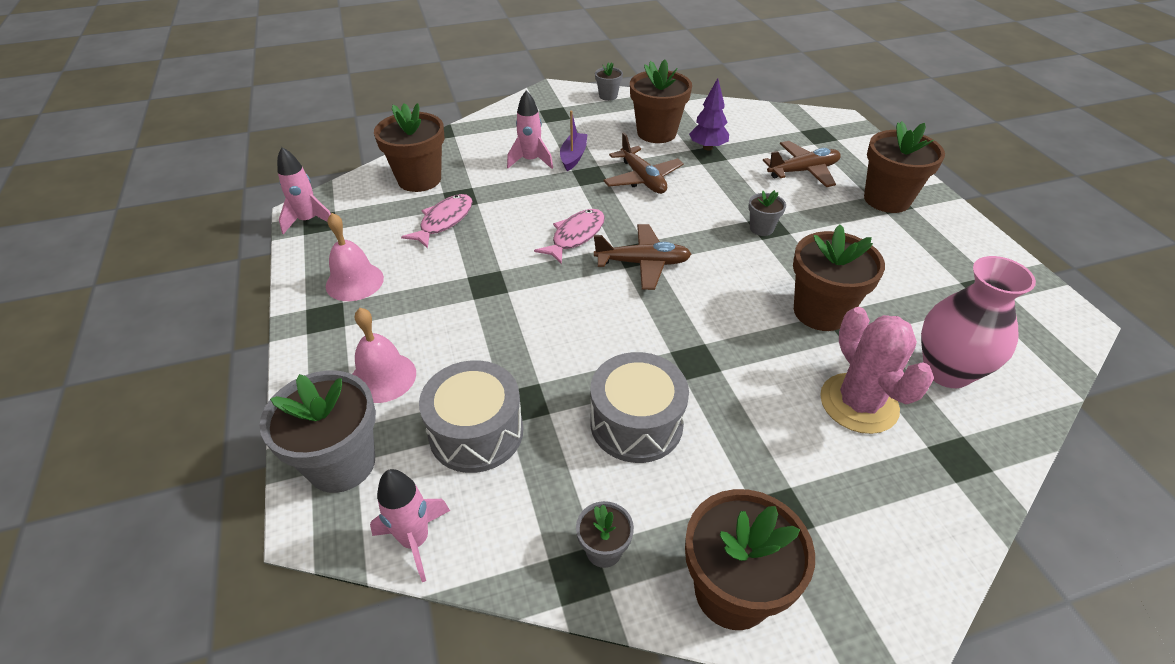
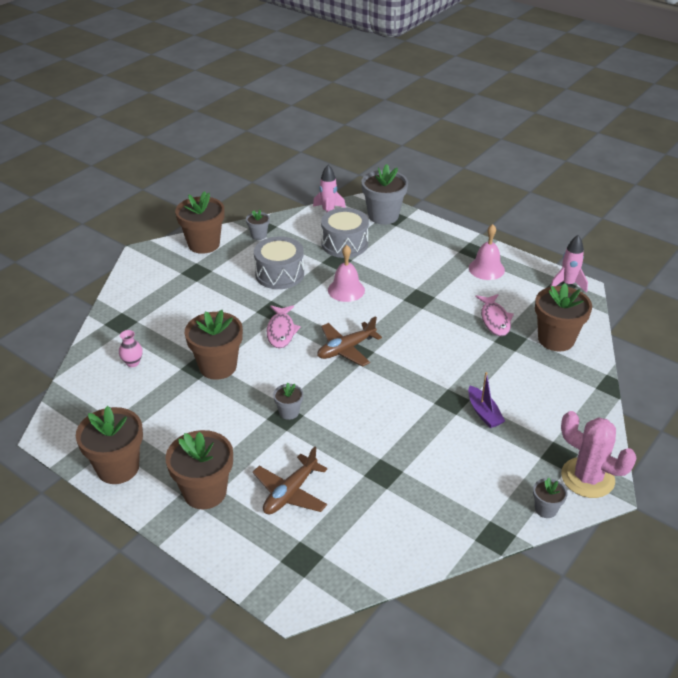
camera: 145 degrees right, 5 degrees down
(383, 377) = (409, 243): pink bell -> pink bell (346, 290)
(531, 161) = (508, 392): pink rocket -> none
(575, 236) = (405, 348): pink fish -> pink fish (281, 331)
(642, 179) = (410, 417): brown plane -> none
(656, 133) = (449, 477): brown flower pot -> brown flower pot (118, 468)
(707, 147) = (390, 481): purple tree -> none
(858, 403) = (177, 326): pink cactus -> pink cactus (587, 478)
(946, 371) = (132, 362): pink vase -> pink vase, size x0.46

